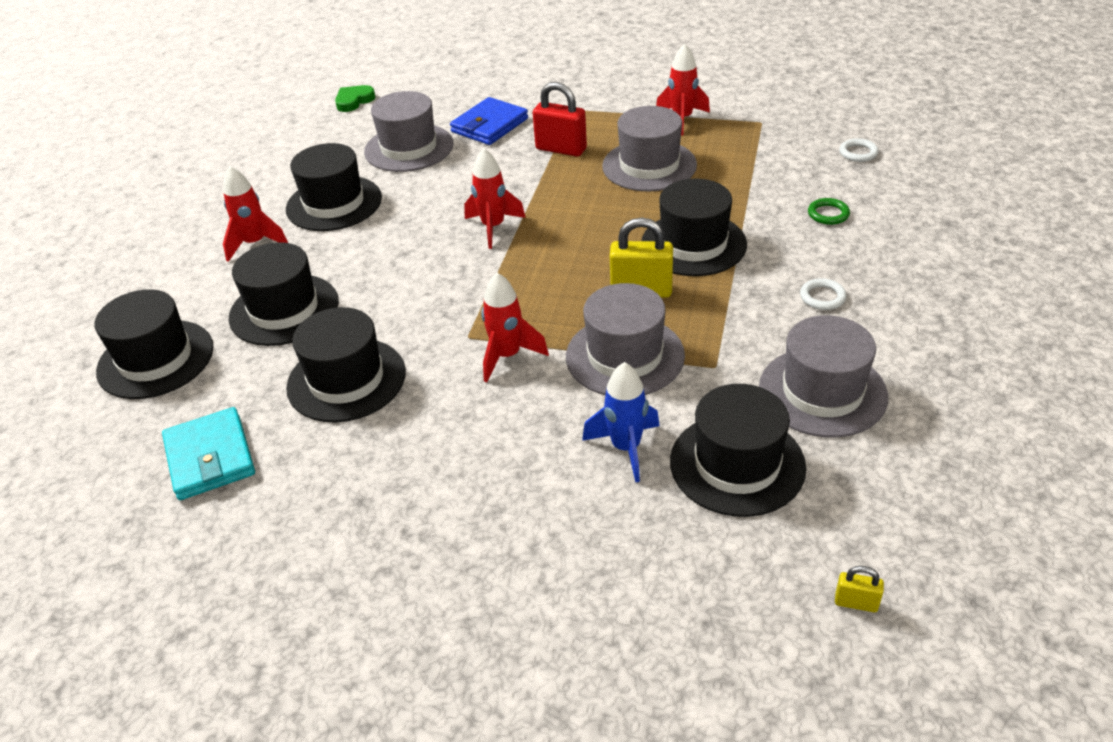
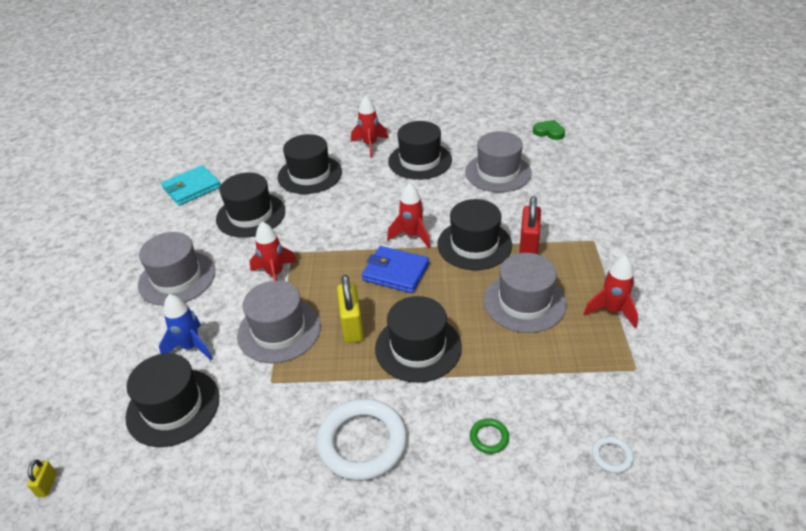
camera: 75 degrees right, 0 degrees up
(155, 359) = (264, 147): black hat -> black hat (474, 244)
(489, 125) = (546, 202): blue wallet -> blue wallet (395, 272)
(822, 297) = (362, 442): white ring -> white ring, size x2.31
(822, 392) = (245, 451): grey hat -> grey hat (177, 278)

